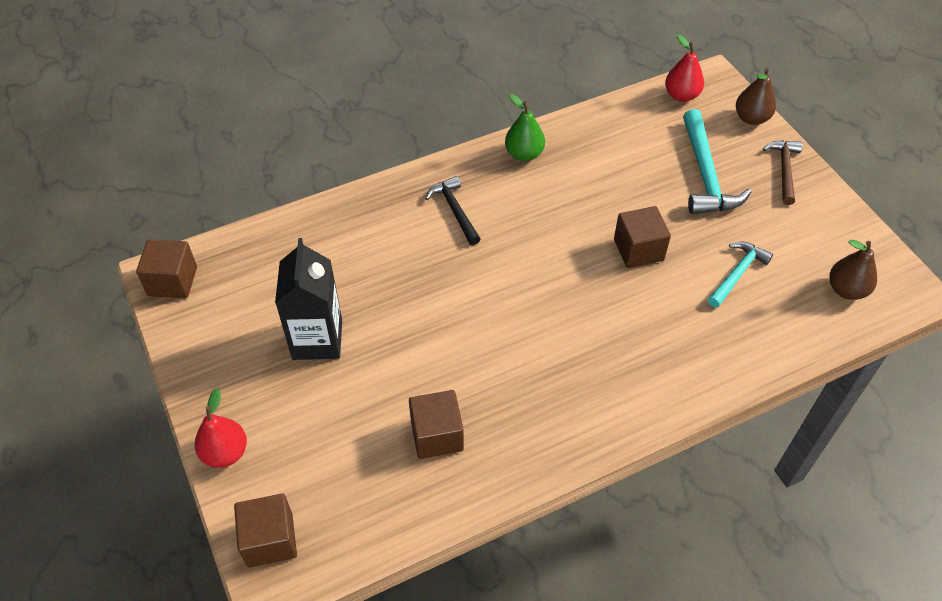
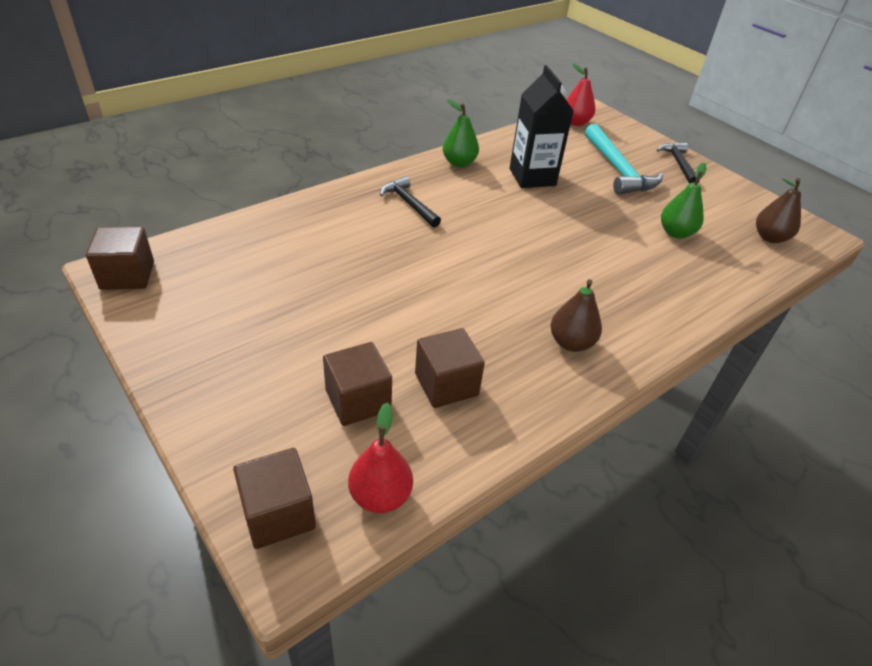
camera: 15 degrees left, 10 degrees down
(225, 452) = (208, 427): red pear -> red pear (380, 496)
(317, 339) = (296, 312): black carton -> black carton (532, 177)
(638, 250) = (584, 221): brown cube -> brown cube (358, 400)
(737, 274) = (676, 233): turquoise hammer -> green pear
(751, 118) = (637, 134): brown pear -> brown pear (571, 343)
(784, 170) = (678, 164): brown hammer -> black hammer

